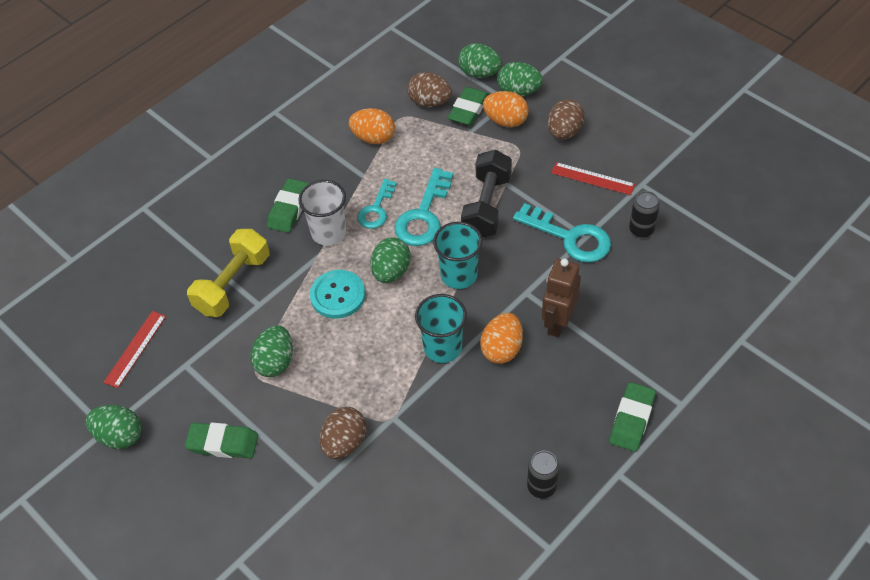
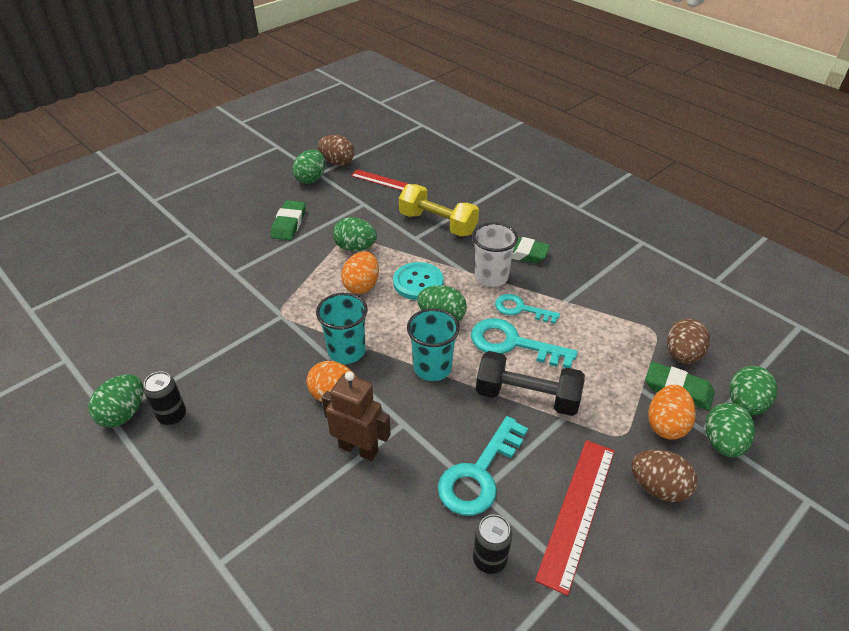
camera: 90 degrees right, 10 degrees down
(344, 442) = (267, 286): brown egg -> brown egg (337, 162)
(373, 138) = (618, 308): orange egg -> orange egg (362, 285)
(544, 534) = (124, 413): none -> green egg
(593, 178) = (577, 511): red ruler -> red ruler, size x1.55
(631, 419) = (217, 505): green eraser -> none

